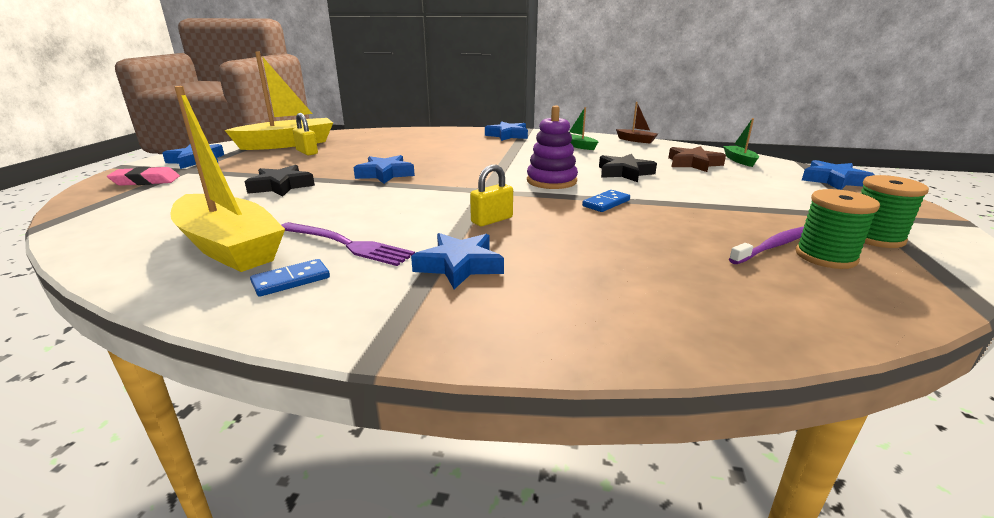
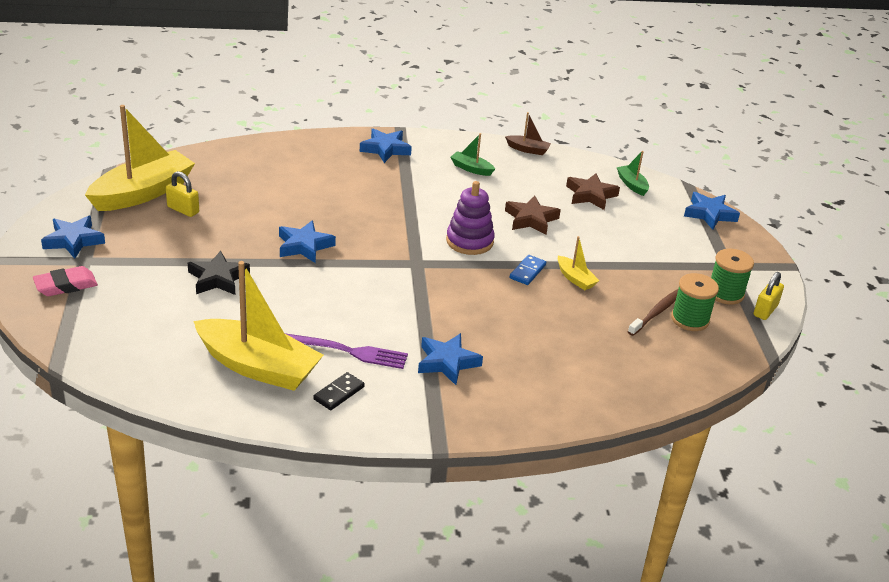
camera: 20 degrees left, 10 degrees up
(291, 280) = (339, 393): blue domino -> black domino
(492, 220) = (444, 307): yellow padlock -> yellow padlock (765, 310)
(624, 173) = (531, 219): black star -> brown star
(663, 212) = (575, 279): none -> yellow boat
(773, 246) = (657, 312): purple toothbrush -> brown toothbrush

